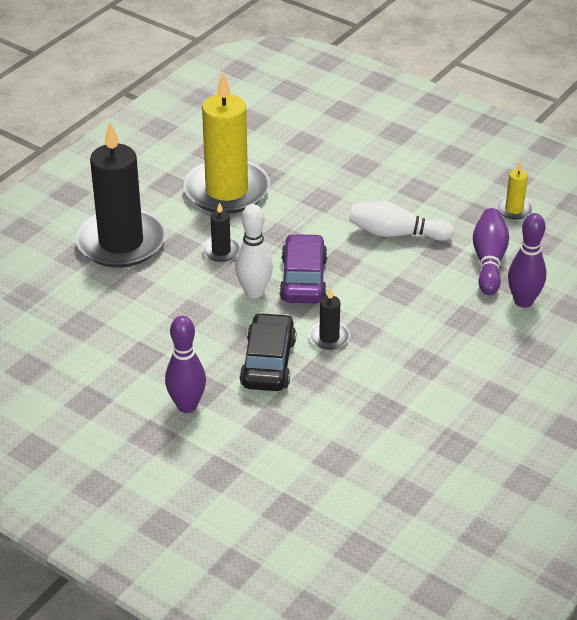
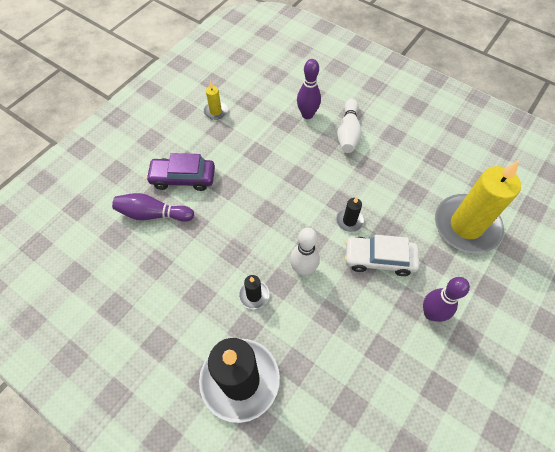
camera: 90 degrees left, 20 degrees up
(227, 190) = (174, 293): yellow candle -> yellow candle (466, 226)
(268, 363) = (379, 259): black car -> white car
(303, 279) = (288, 236): purple car -> purple car (183, 178)
(396, 234) = (238, 177): white bowling pin -> white bowling pin (348, 133)
(489, 261) = (268, 128): purple bowling pin -> purple bowling pin (153, 214)

